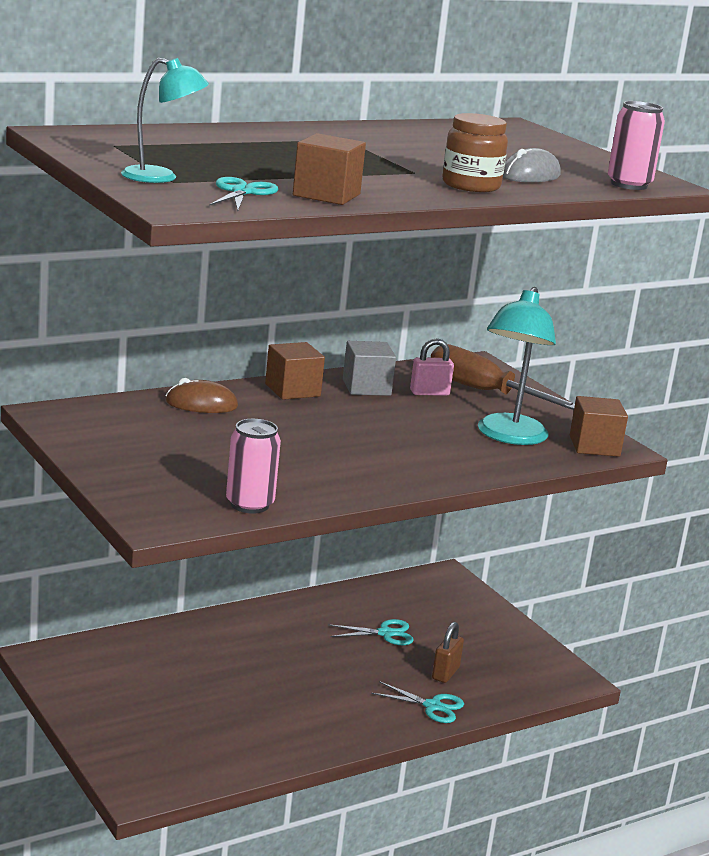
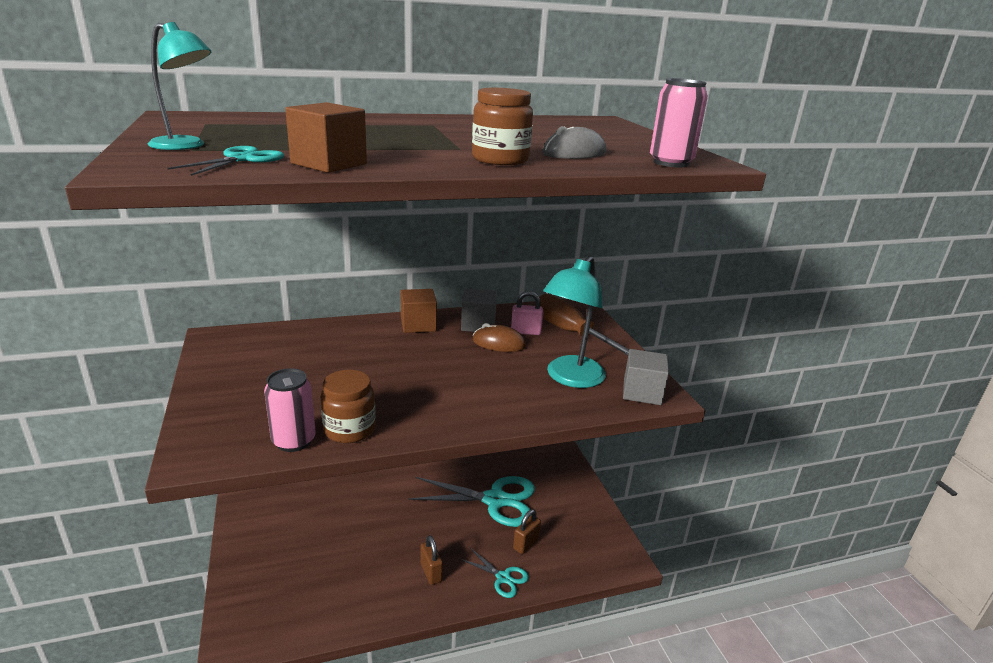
camera: 15 degrees right, 5 degrees up
(201, 404) = (337, 334): brown mouse -> brown mouse (499, 343)
(300, 492) = (349, 429): none -> brown jar
(341, 709) = (431, 572): none -> brown padlock
(385, 633) = (495, 500): turquoise scissors -> turquoise scissors, size x2.04
(594, 446) = (642, 392): brown cube -> grey cube

